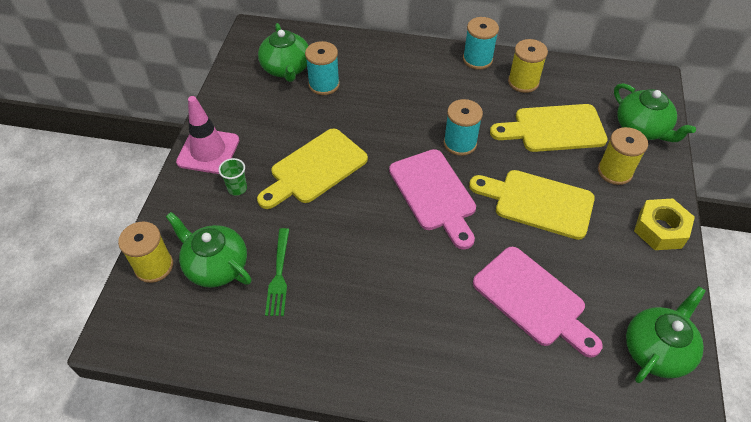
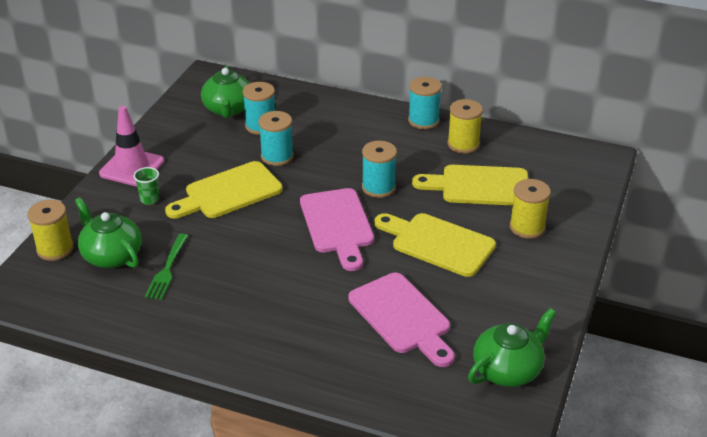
camera: 10 degrees right, 15 degrees down
(350, 119) = (277, 156): none -> turquoise spool
(642, 128) = (571, 195): green teapot -> none
(660, 229) = (553, 278): yellow nut -> none

